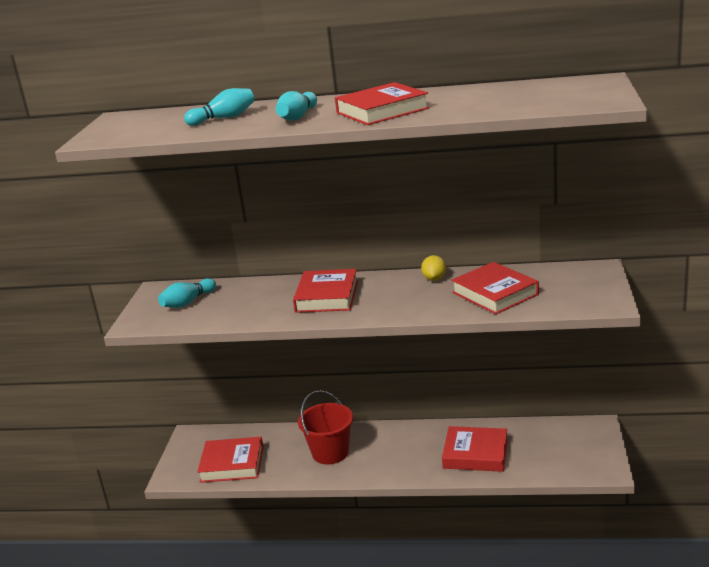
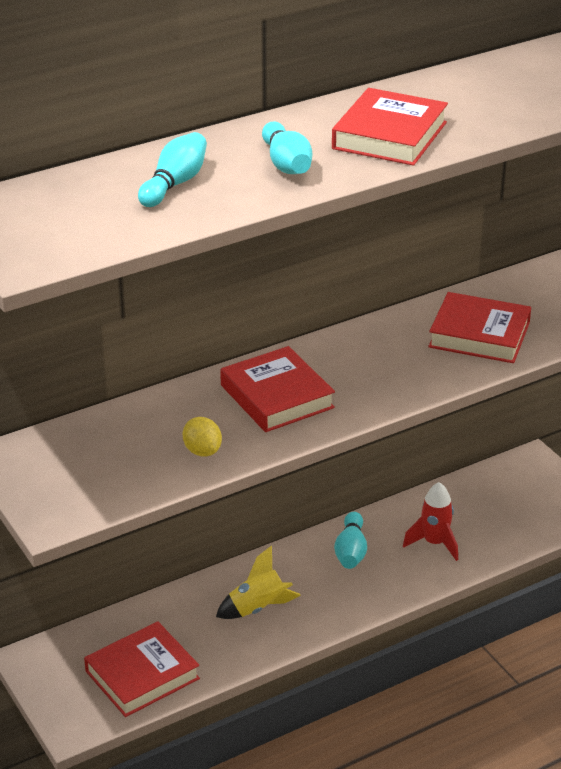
camera: 40 degrees left, 10 degrees up
(188, 302) = (87, 462): turquoise bowling pin -> turquoise bowling pin (351, 551)
(330, 453) = (258, 608): red bucket -> yellow rocket
(434, 279) = (383, 333): yellow lemon -> yellow lemon (202, 451)
(475, 454) = (434, 543): red book -> red rocket

